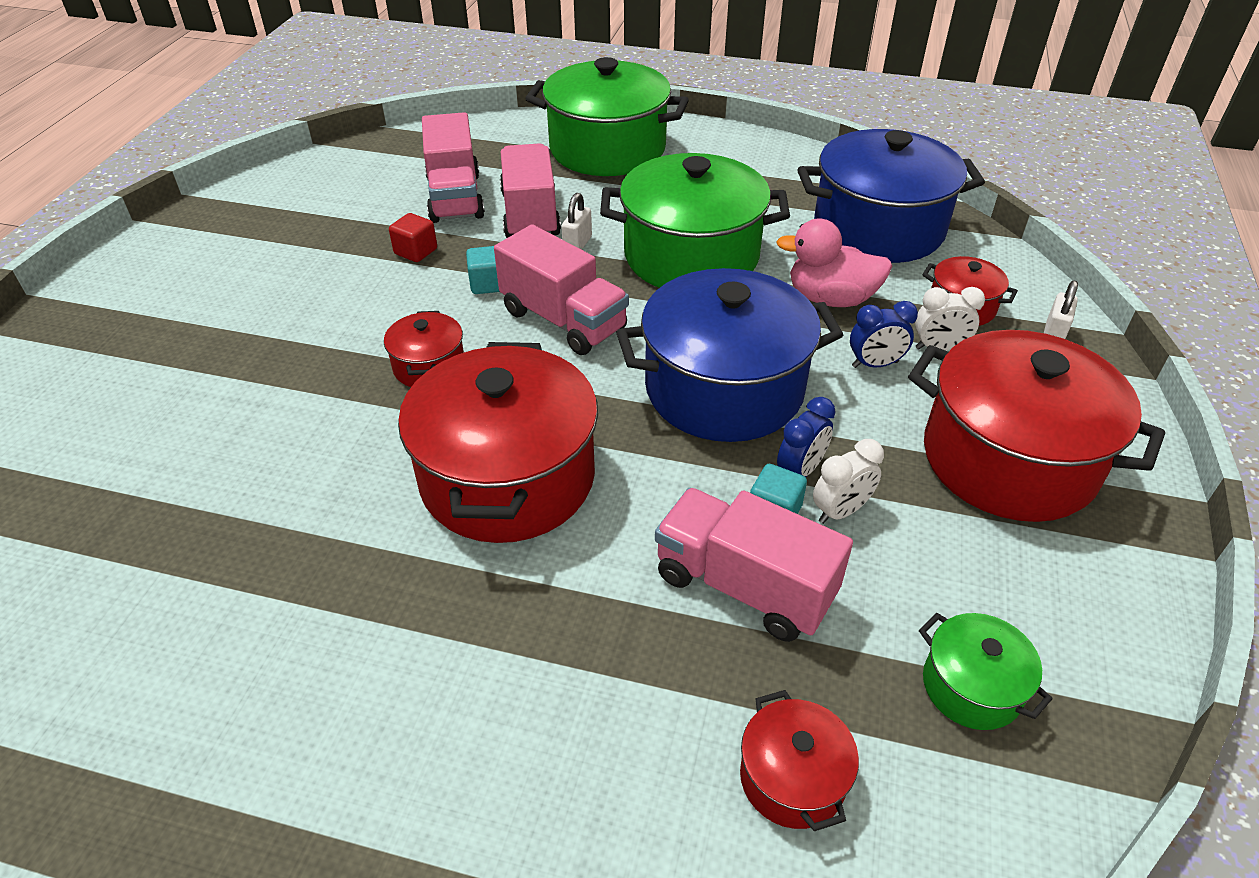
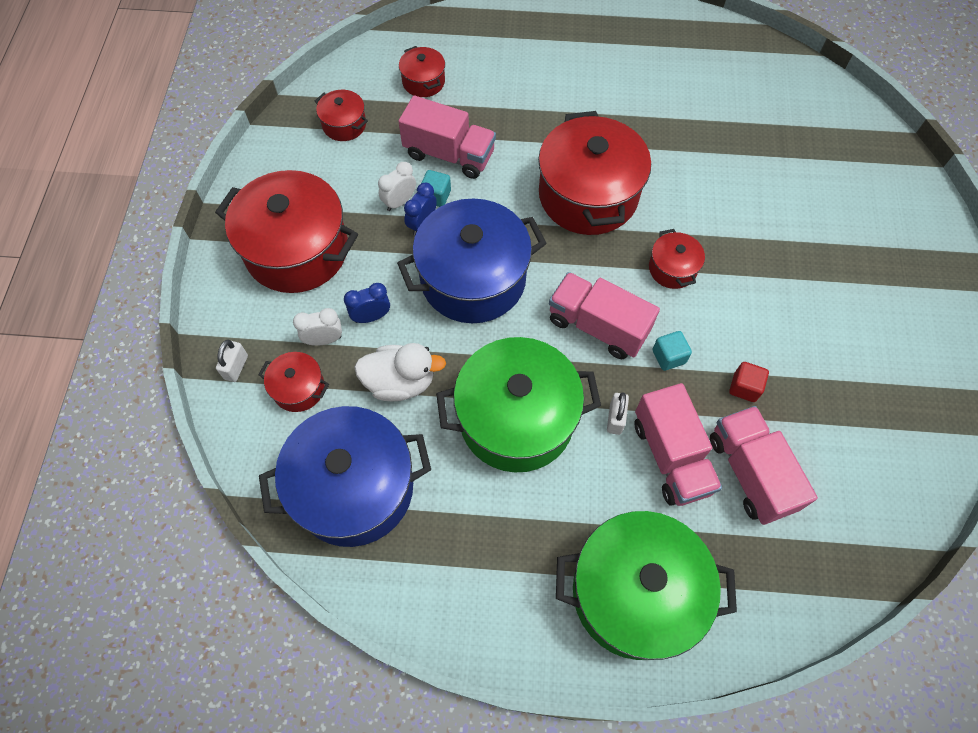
camera: 170 degrees right, 20 degrees up
(830, 299) = (400, 382): pink duck -> white duck
(971, 686) = (344, 125): green pot -> red pot

